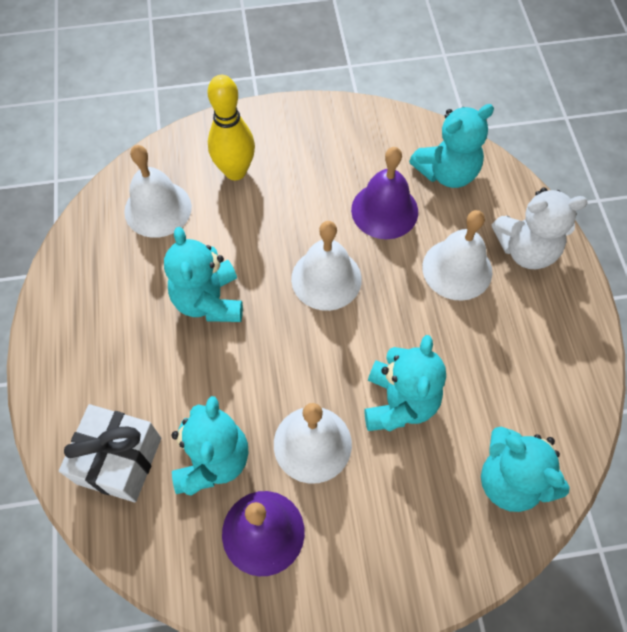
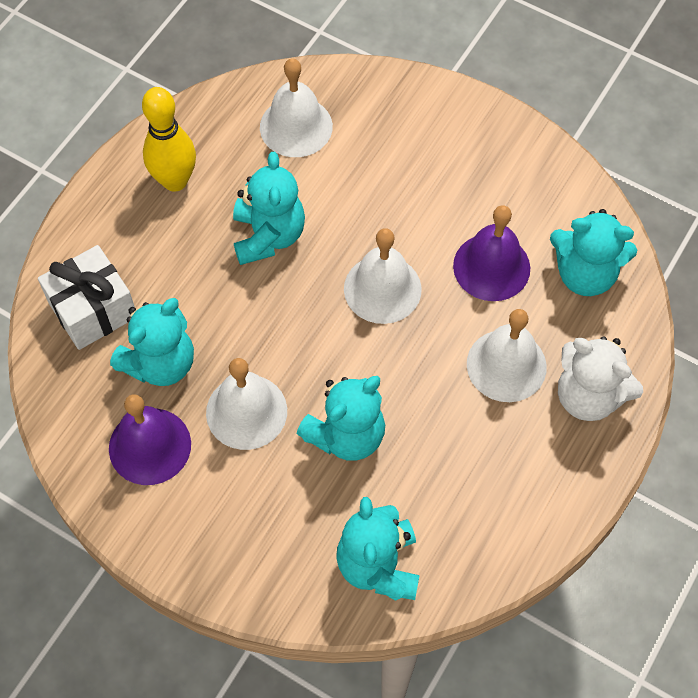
camera: 40 degrees right, 0 degrees up
(209, 301) = (268, 236): turquoise teddy bear -> turquoise teddy bear turned 150 degrees clockwise
(235, 171) = (391, 138): yellow bowling pin -> yellow bowling pin (175, 181)

